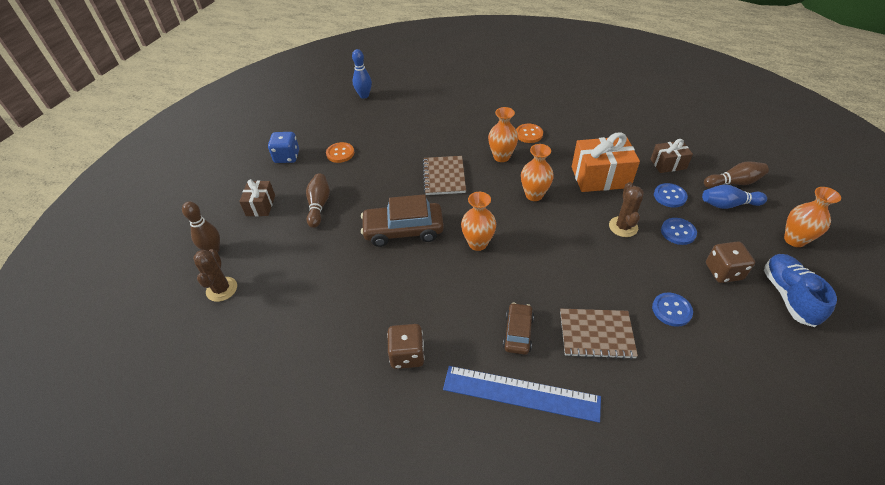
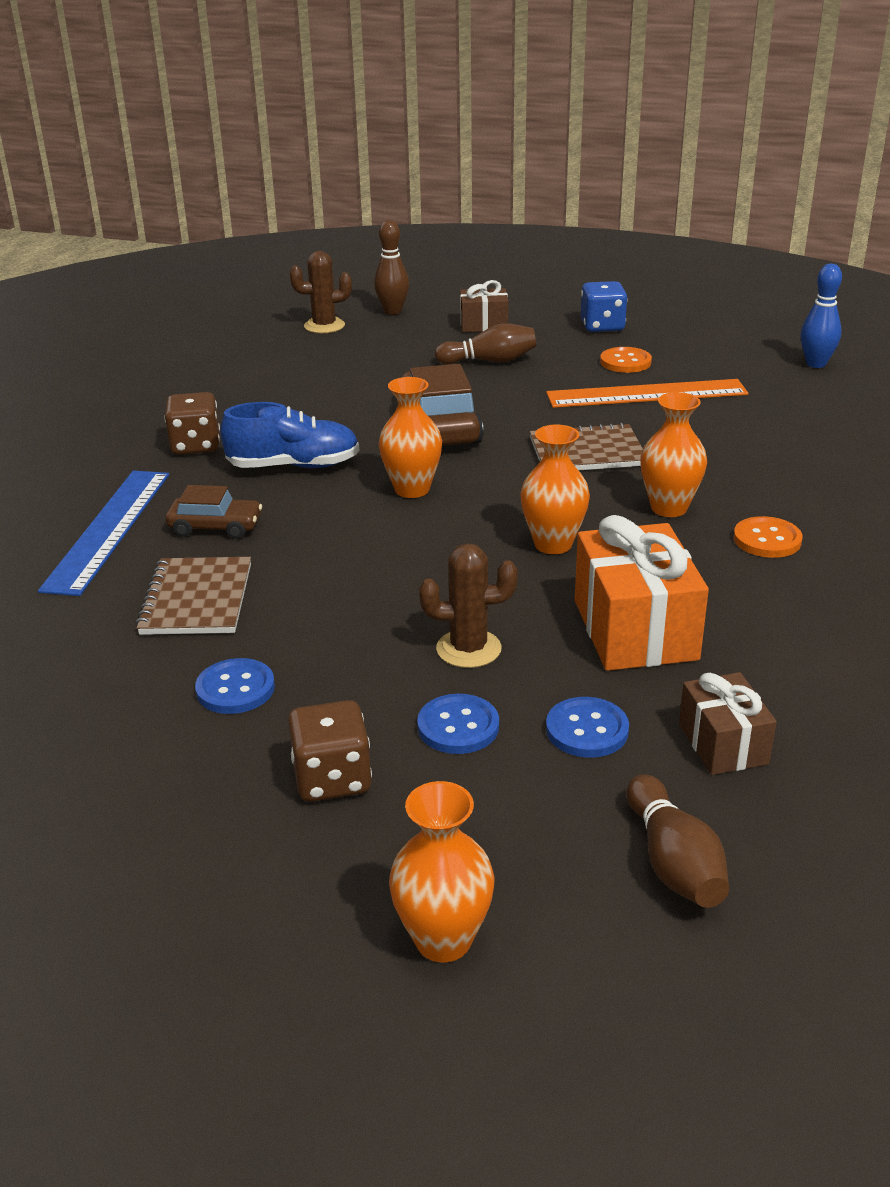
camera: 85 degrees right, 15 degrees down
(382, 150) = (646, 394): none -> orange ruler
(728, 204) = (572, 832): blue bowling pin -> none
(788, 296) = (249, 875): blue shoe -> blue shoe (293, 466)

